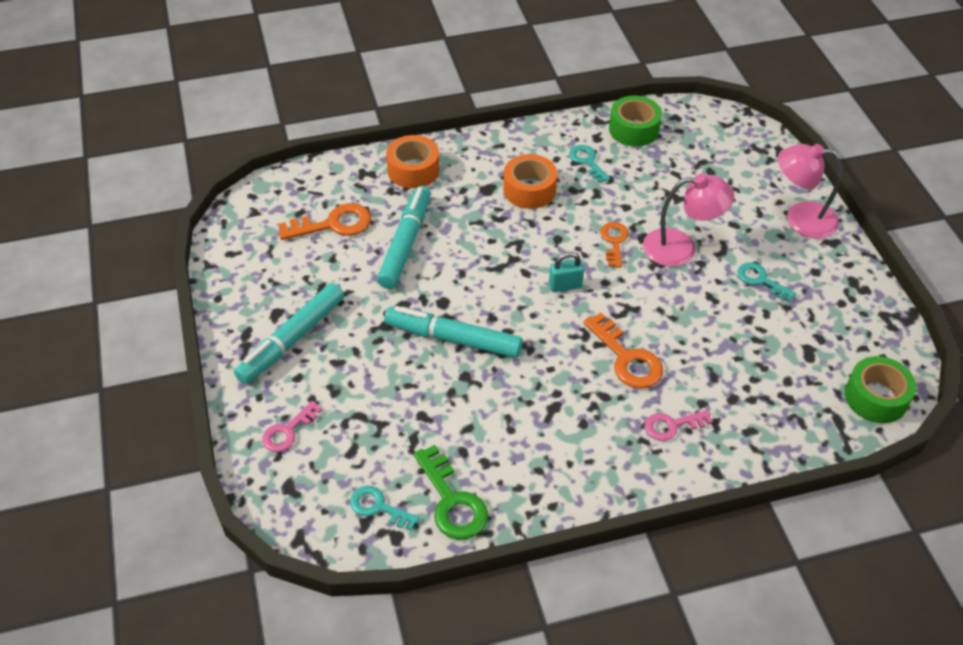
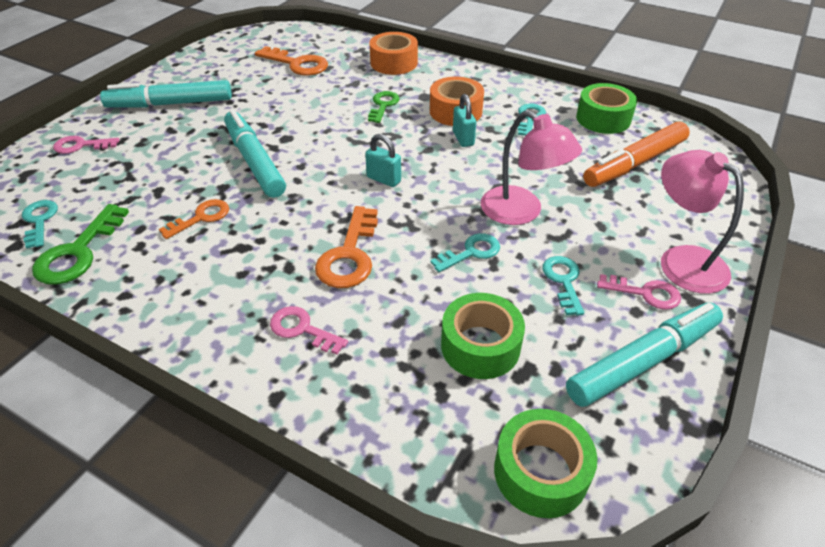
camera: 45 degrees right, 5 degrees down
(405, 243) = (321, 95): turquoise marker -> turquoise marker (643, 361)
(469, 220) = (383, 105): none -> green key
(568, 212) = (463, 138): none -> turquoise padlock
(614, 241) = (469, 175): orange key -> orange key (201, 218)
(691, 300) = (471, 252): none -> turquoise key
(697, 158) = (634, 163): none -> orange marker
(771, 356) = (480, 346): none -> green tape
(807, 256) = (645, 293): none -> pink key

